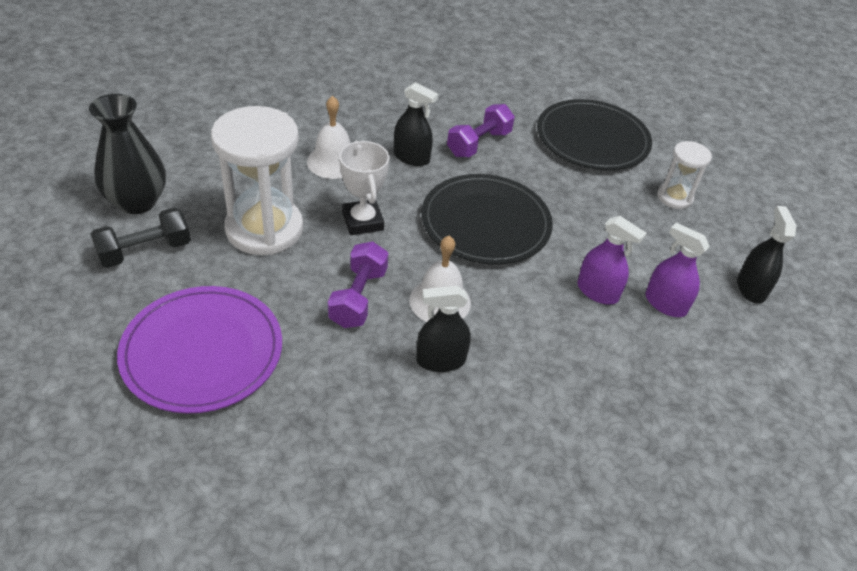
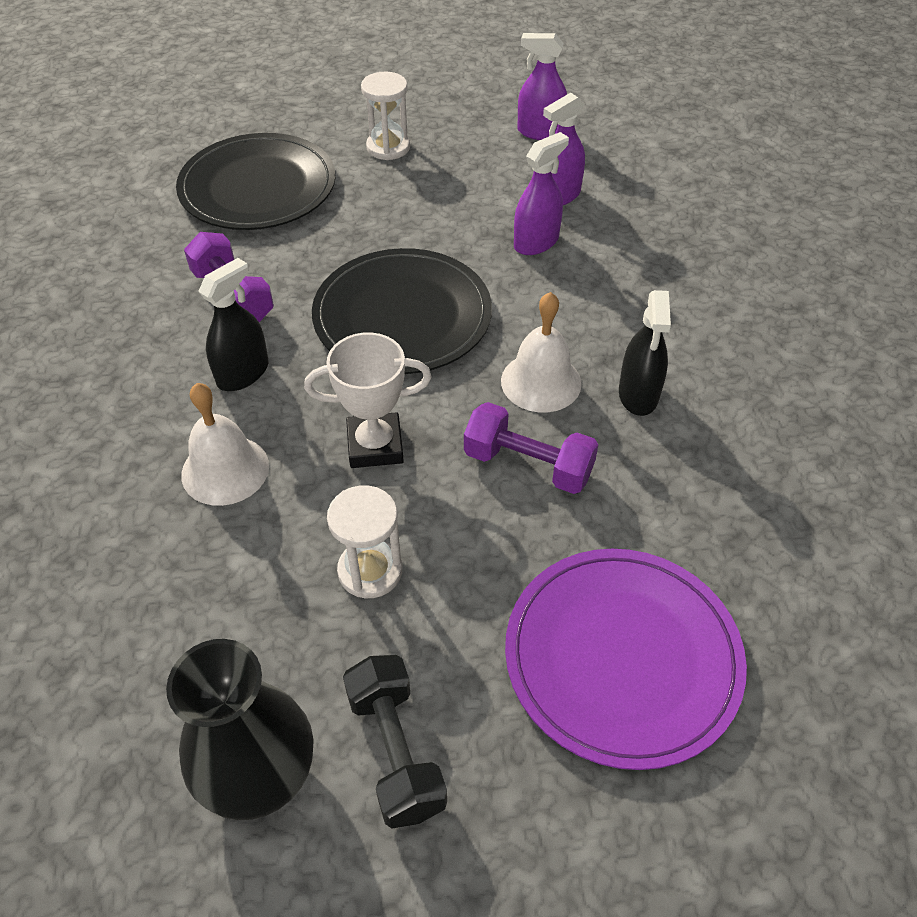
camera: 75 degrees left, 5 degrees up
(264, 229) = (370, 571): white hourglass -> white hourglass, size x0.52
(751, 288) = (540, 132): black spray bottle -> purple spray bottle

